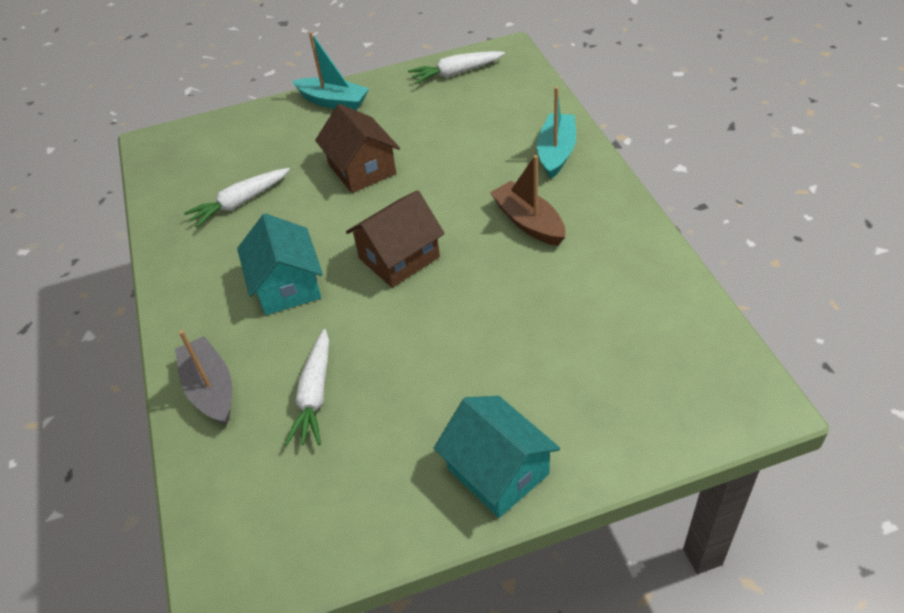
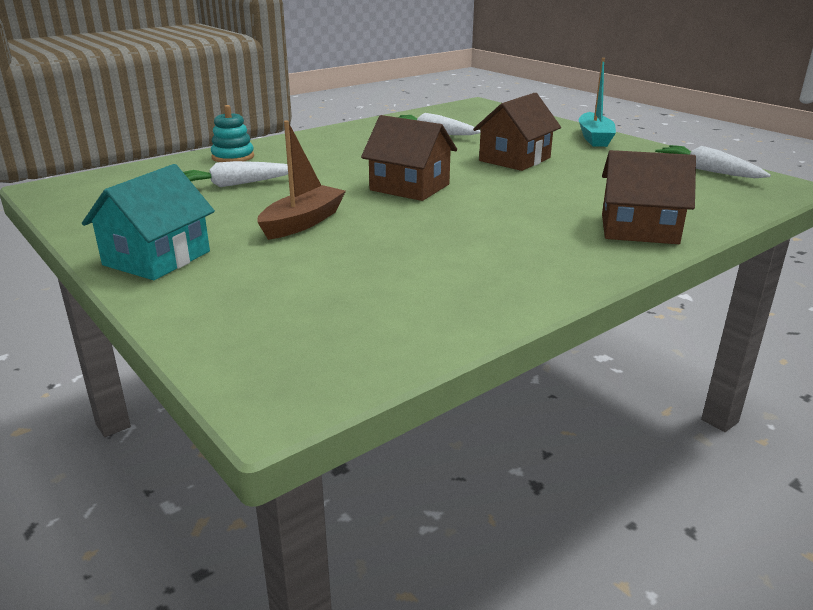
camera: 65 degrees right, 20 degrees down
(211, 389) = (233, 157): grey boat -> turquoise stacking toy
(287, 285) = (350, 159): turquoise house -> none
(529, 222) = (506, 230): brown boat -> brown boat (302, 222)
(556, 153) = (639, 229): turquoise boat -> brown house

